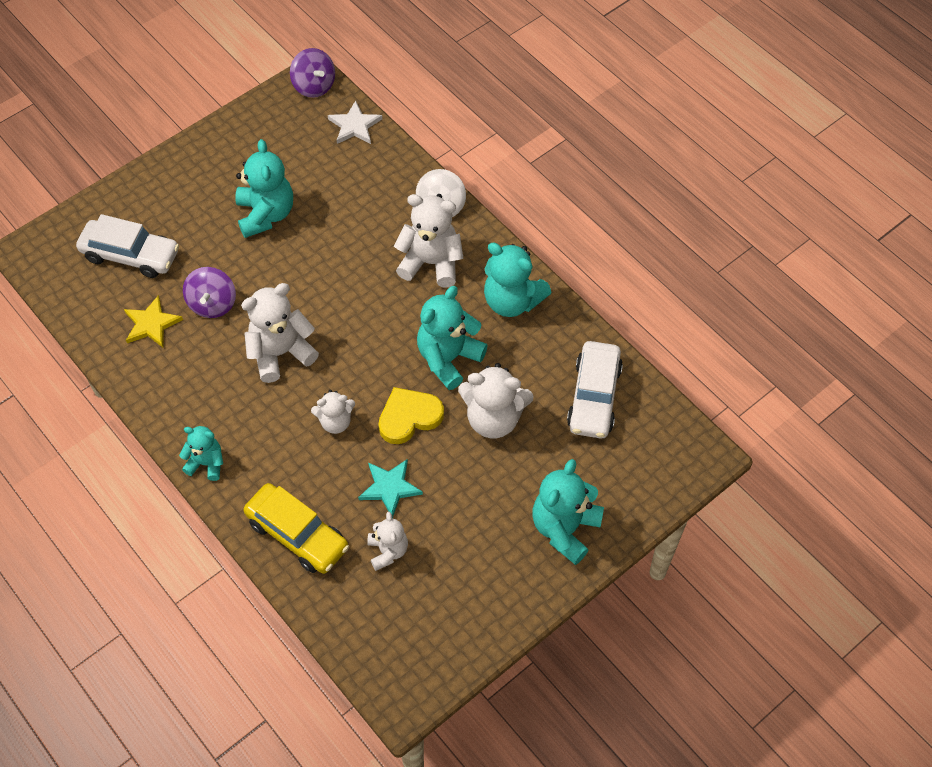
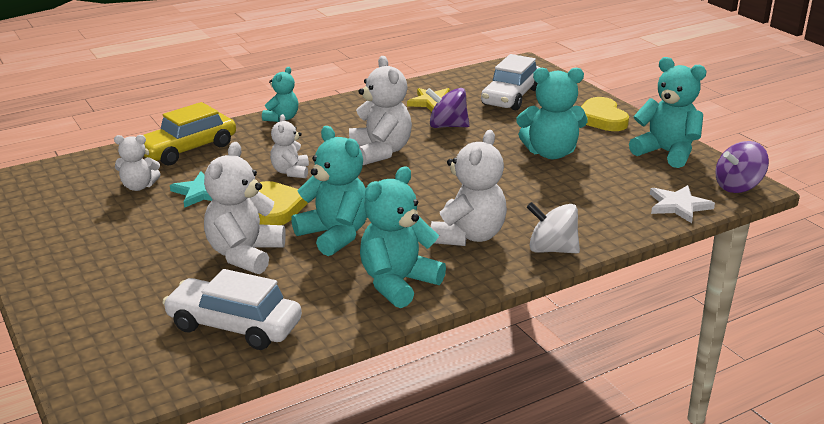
camera: 100 degrees right, 30 degrees down
(181, 177) = (601, 118): none -> yellow heart
(565, 529) = (82, 283): turquoise teddy bear -> turquoise teddy bear (666, 152)

